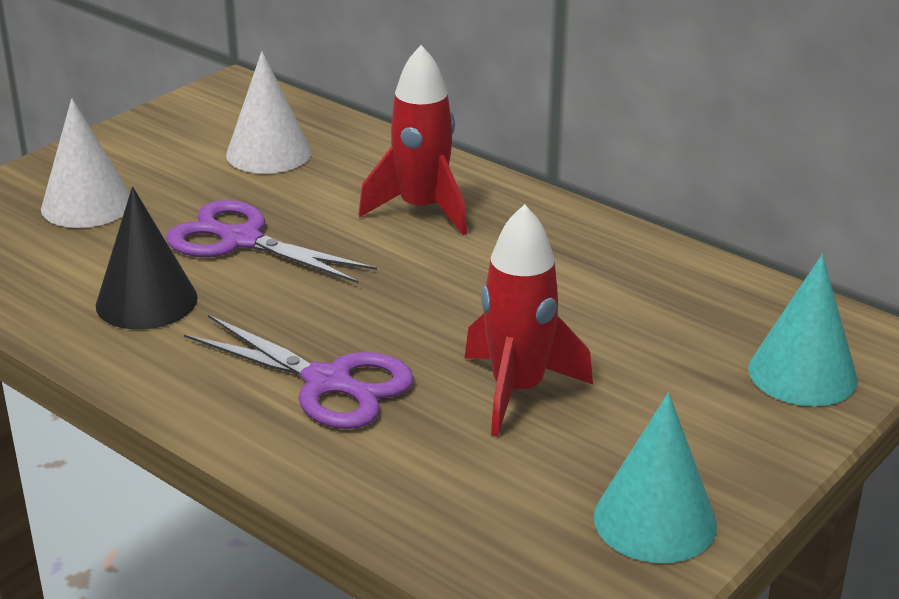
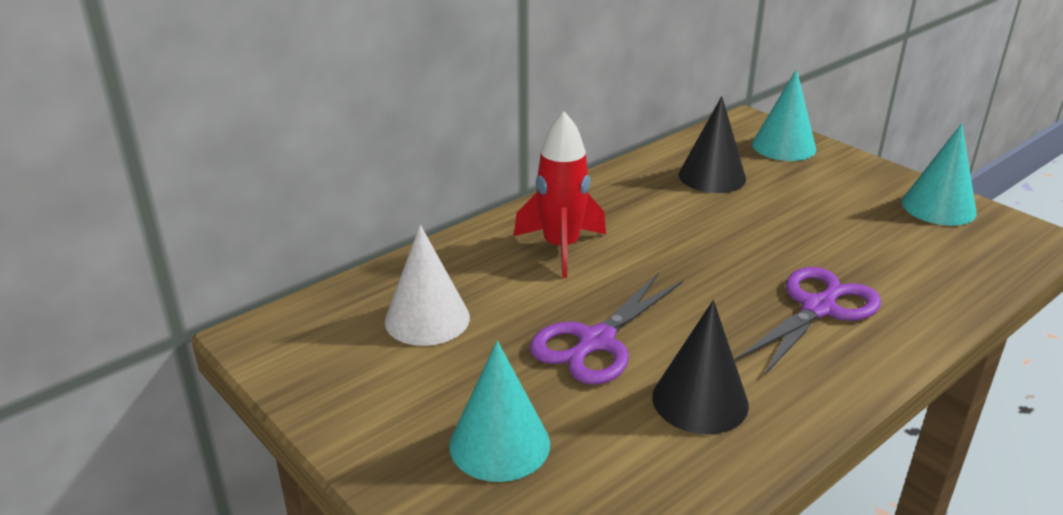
camera: 80 degrees left, 0 degrees up
(87, 205) = (499, 444): white cone -> turquoise cone
(517, 390) = (815, 234): red rocket -> none
(656, 307) = (712, 176): none -> black cone

